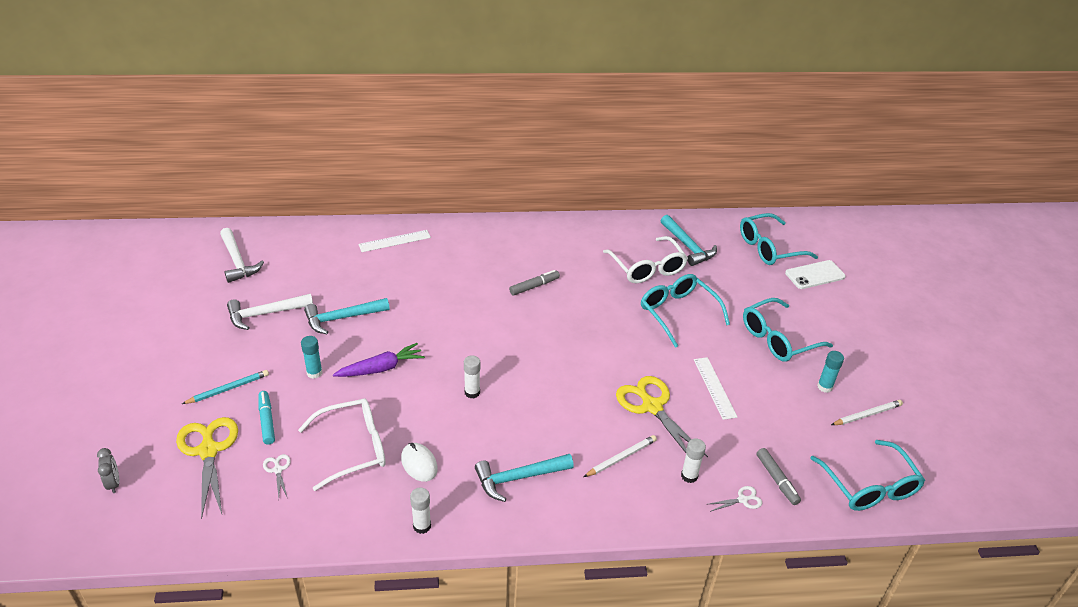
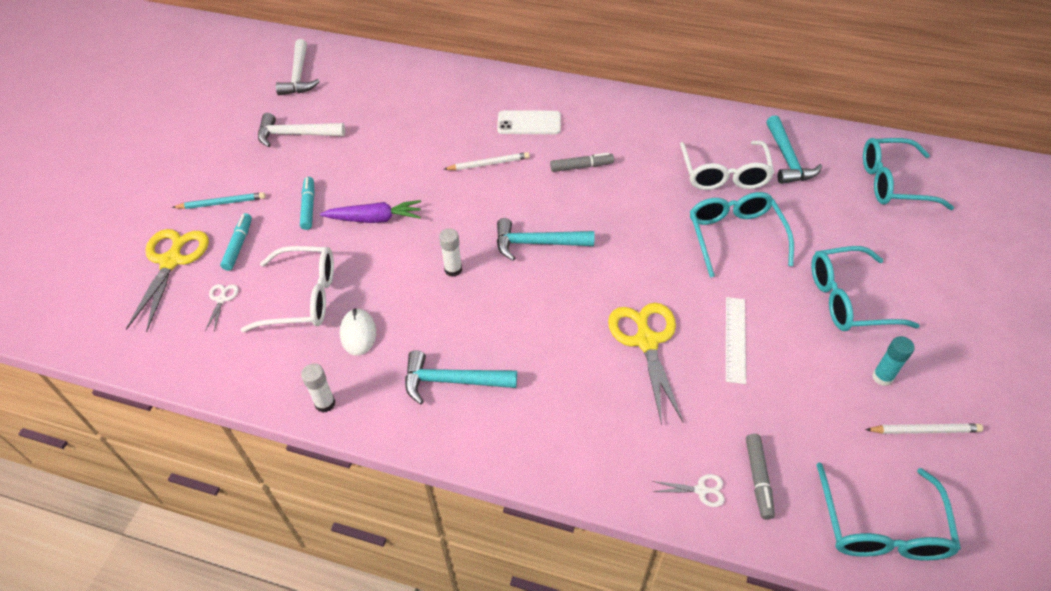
camera: 25 degrees right, 10 degrees up
(114, 483) = (76, 270): grey clock -> none
(314, 373) = (308, 207): turquoise glue stick -> turquoise marker
(342, 318) = (365, 156): turquoise hammer -> turquoise hammer (537, 243)
(394, 241) = (459, 85): white ruler -> none
(621, 458) = (579, 392): white pencil -> white pencil (488, 164)
(689, 476) = (649, 439): white glue stick -> none
(815, 275) = (939, 230): white phone -> white phone (529, 123)

